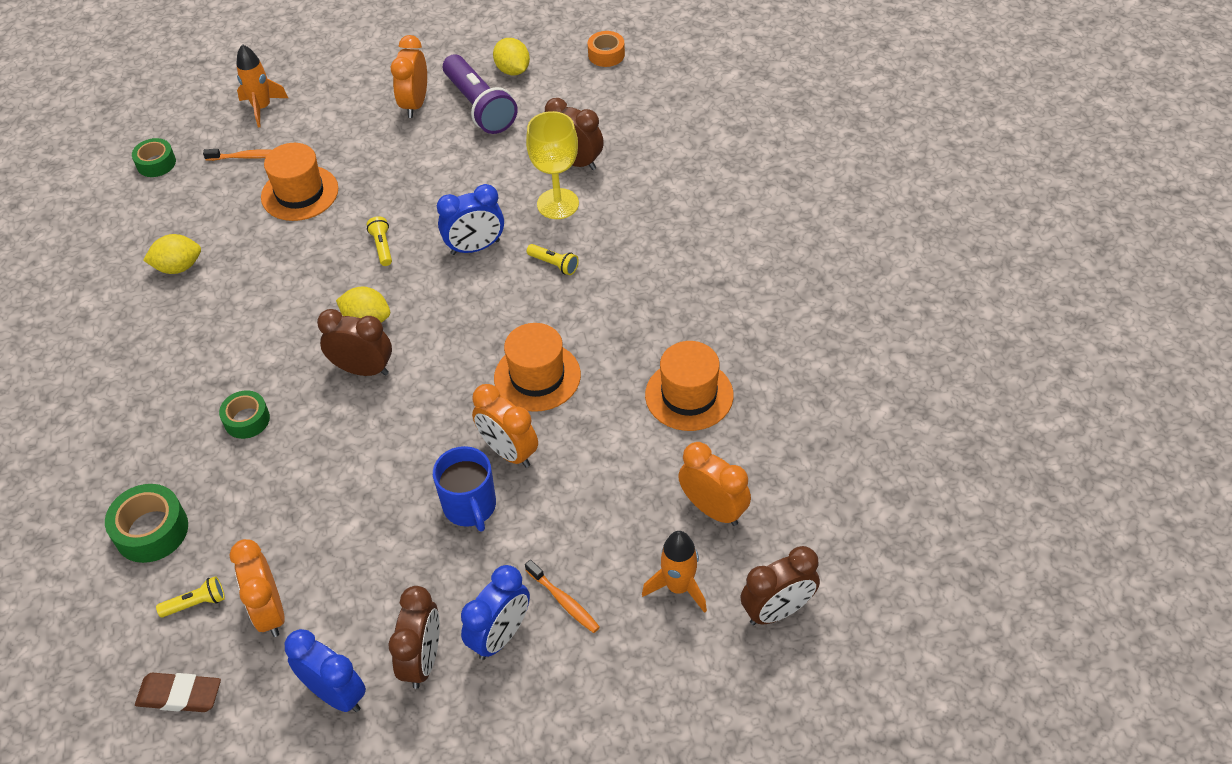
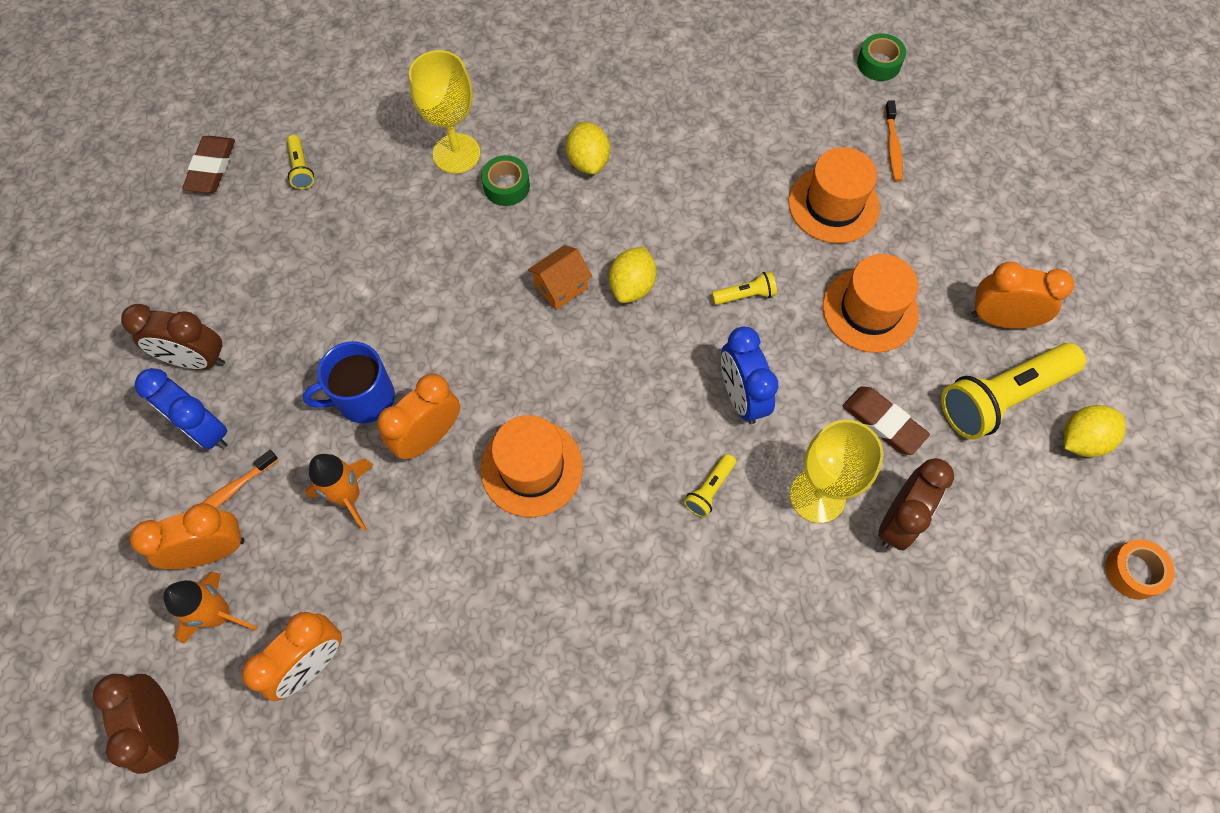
camera: 90 degrees right, 15 degrees up
(151, 530) = (387, 124): green tape -> none
(178, 267) = (720, 103): yellow lemon -> yellow lemon (588, 161)
(200, 465) = (456, 153): none -> yellow goblet
(262, 108) = (979, 153): orange rocket -> orange rocket (348, 496)
(270, 612) = (279, 227): orange clock -> orange clock (212, 551)
(336, 694) = (180, 288): blue clock -> none
(363, 369) = (561, 286): brown clock -> orange house
(480, 107) = (1002, 398): purple flashlight -> yellow flashlight
(498, 168) = (883, 422): none -> brown eraser
(689, 395) = (483, 647): orange hat -> orange hat (870, 310)

